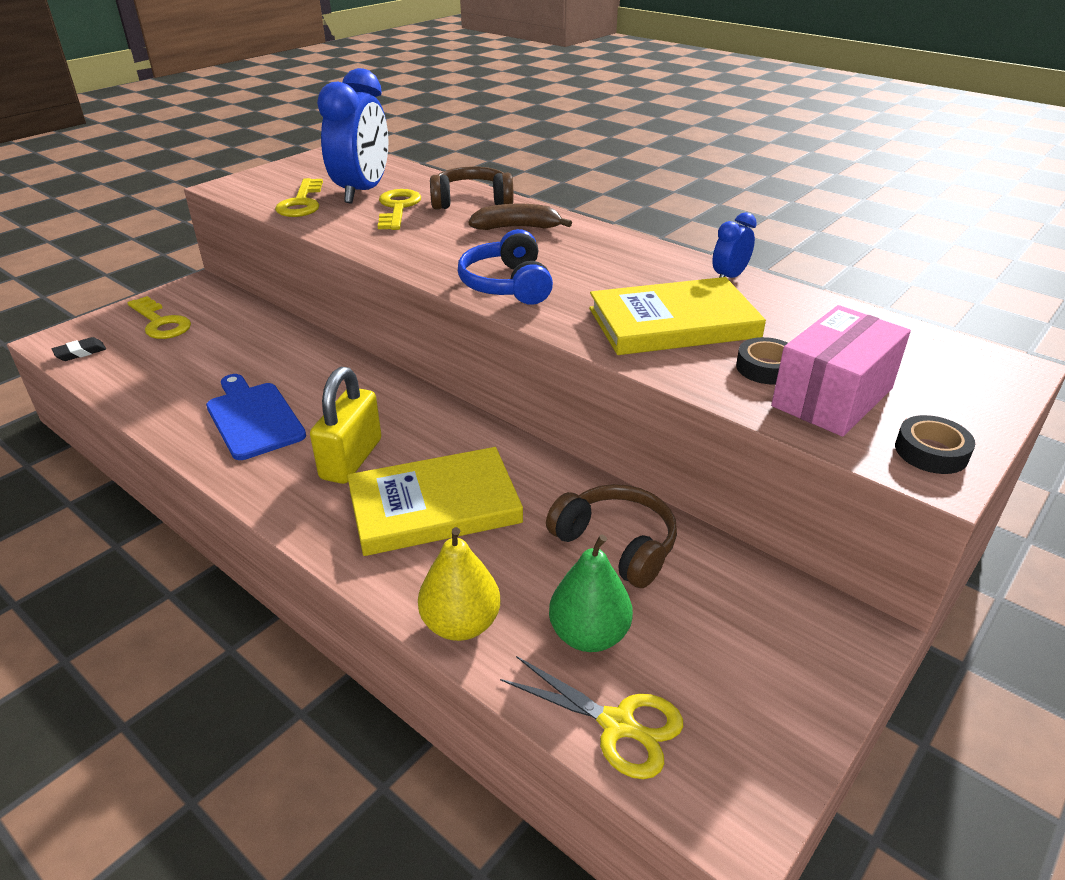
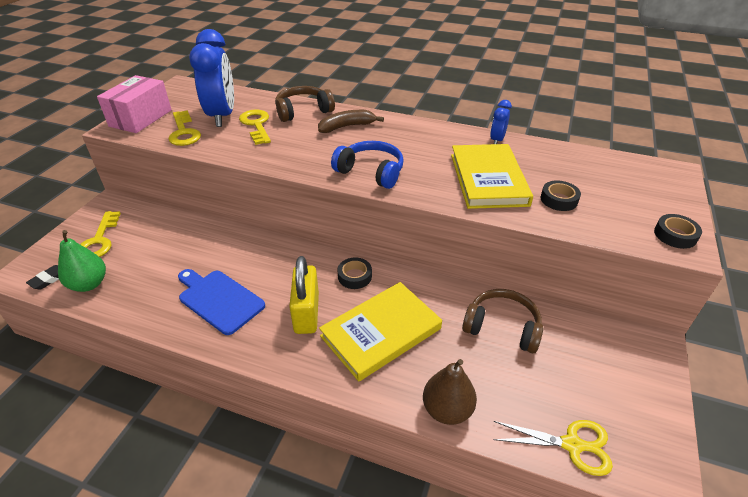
camera: 20 degrees left, 5 degrees up
(161, 323) = (99, 240): yellow key -> yellow key turned 60 degrees clockwise
(445, 431) = (354, 276): none -> black tape
(461, 624) = (447, 410): yellow pear -> brown pear
(507, 285) = (371, 172): blue headphones -> blue headphones turned 150 degrees clockwise
(589, 635) = (523, 392): green pear -> green pear (89, 284)
(673, 323) = (488, 179): yellow book -> yellow book turned 60 degrees counterclockwise
(832, 397) = (605, 211): pink box -> pink box (140, 118)

